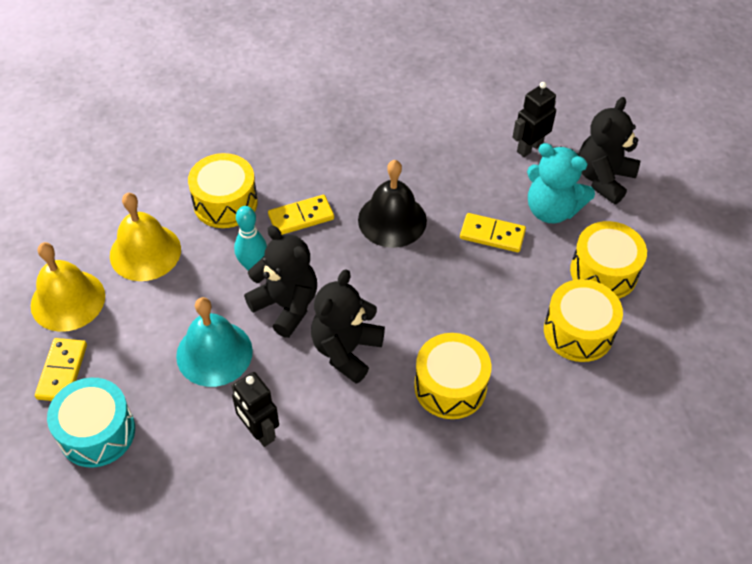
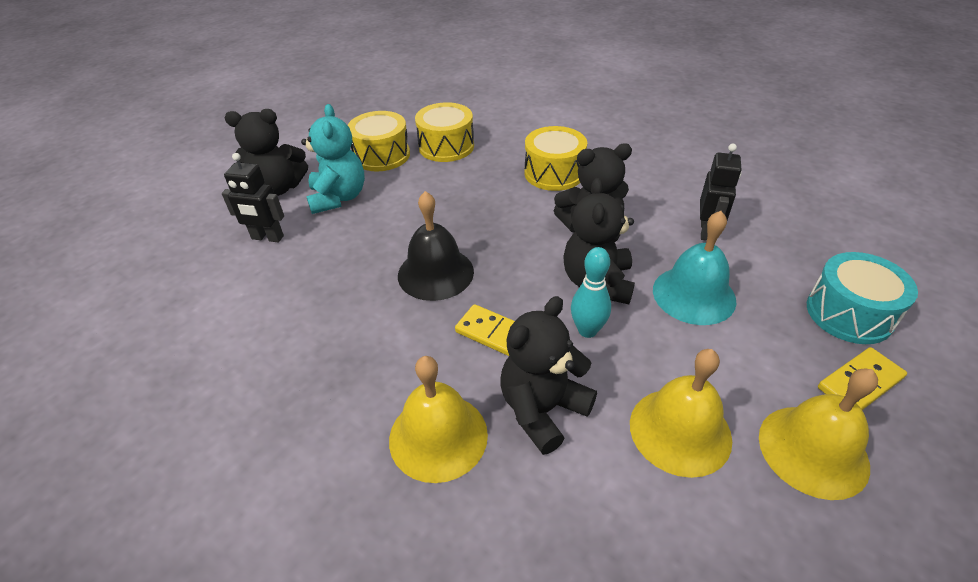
camera: 125 degrees left, 10 degrees down
(225, 203) = (542, 409): yellow drum -> black teddy bear
(259, 151) = (438, 436): none -> yellow bell
(492, 234) = (395, 213): yellow domino -> none

